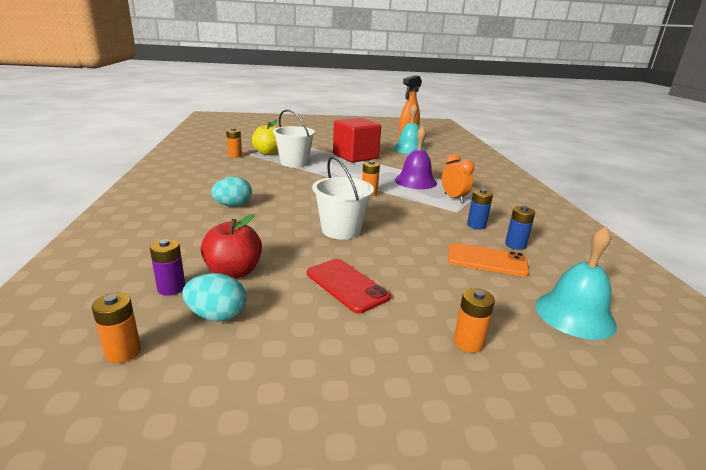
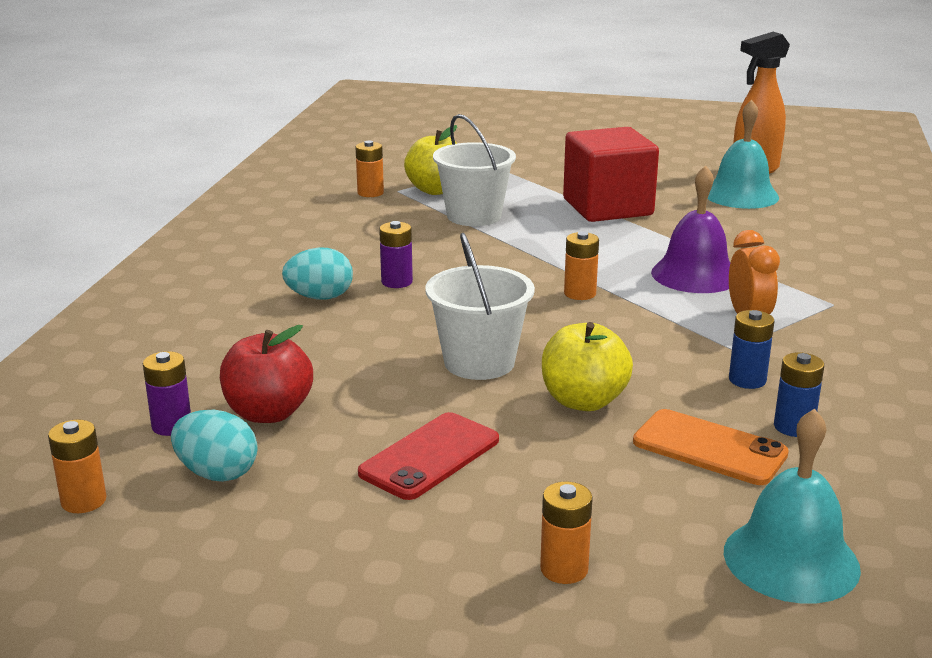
camera: 20 degrees right, 0 degrees up
(272, 195) = (397, 282): none -> purple battery
(347, 285) = (430, 456): red phone -> red phone turned 60 degrees clockwise
(408, 244) = (583, 401): none -> yellow apple

